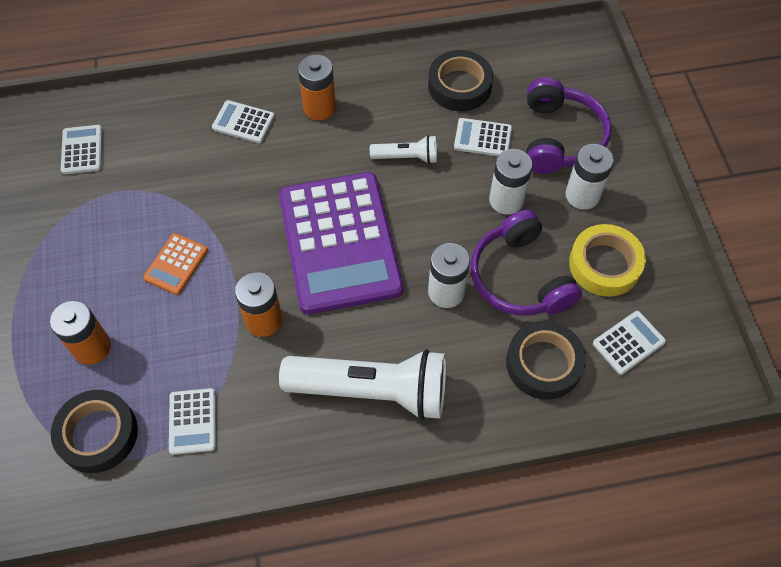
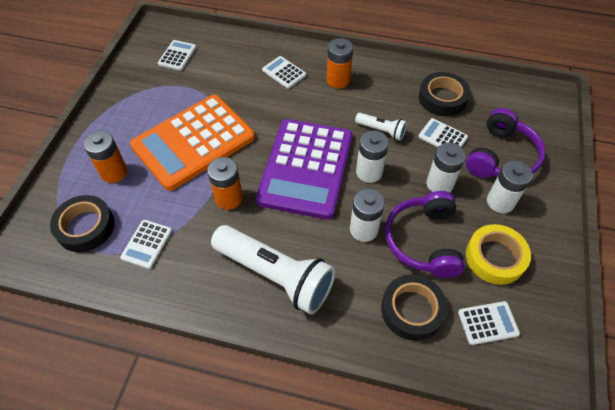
camera: 25 degrees right, 5 degrees down
(176, 264) = (193, 142): orange calculator -> orange calculator, size x2.48
(418, 217) = (369, 172): none -> white battery

